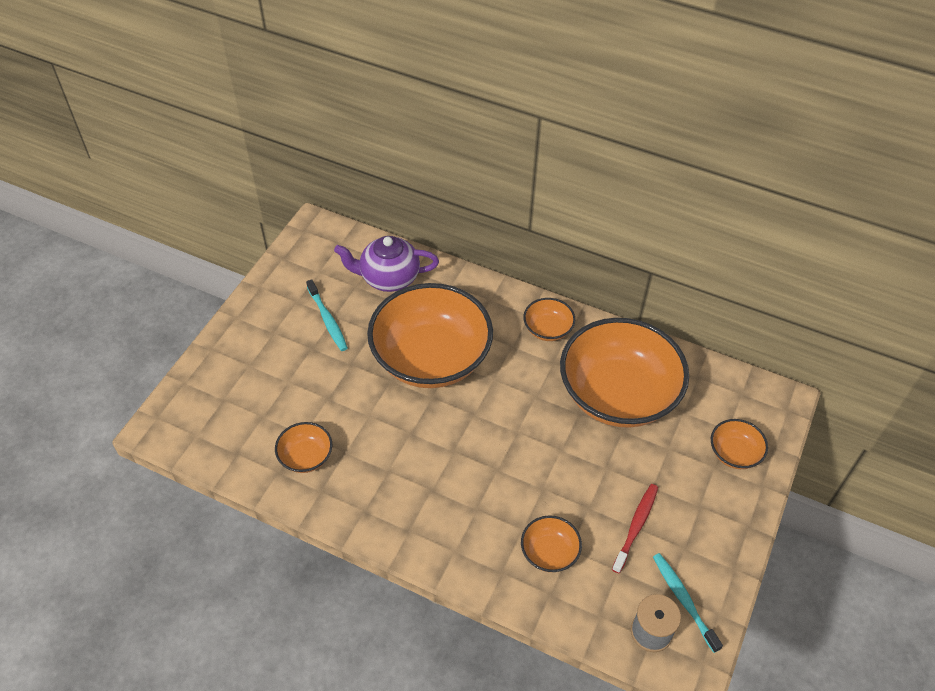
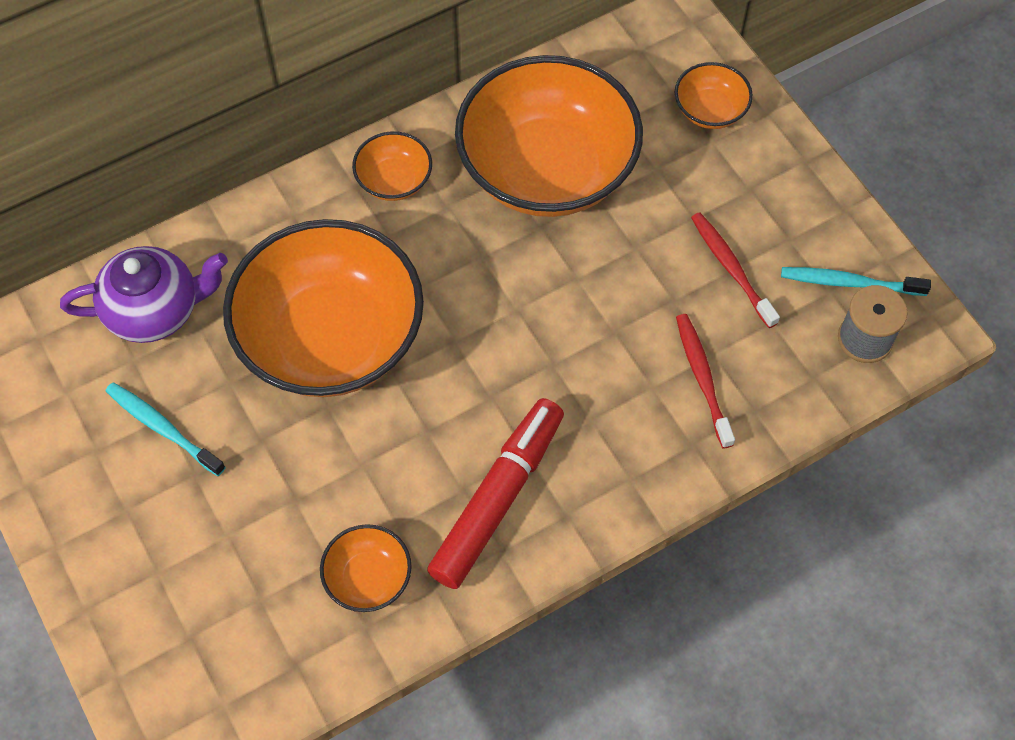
camera: 55 degrees left, 10 degrees up
(327, 320) = (163, 428): turquoise toothbrush -> turquoise toothbrush turned 150 degrees counterclockwise
(389, 278) = (155, 311): purple teapot -> purple teapot turned 135 degrees counterclockwise
(394, 490) = (498, 498): none -> red marker
(549, 552) = (702, 378): orange bowl -> red toothbrush

